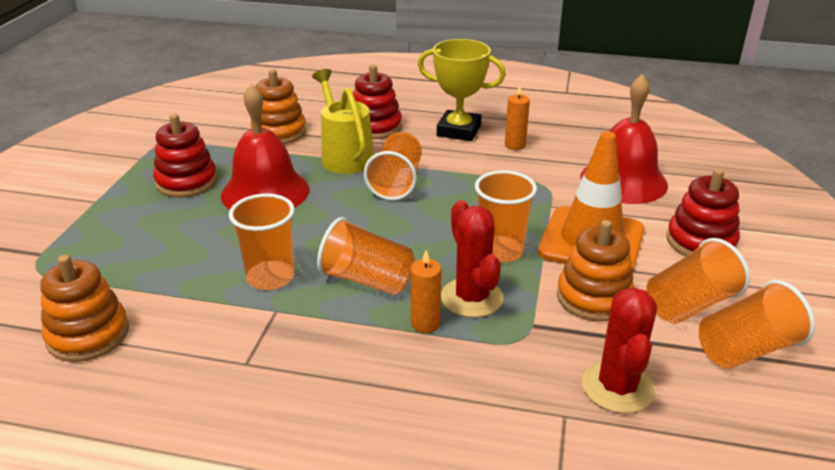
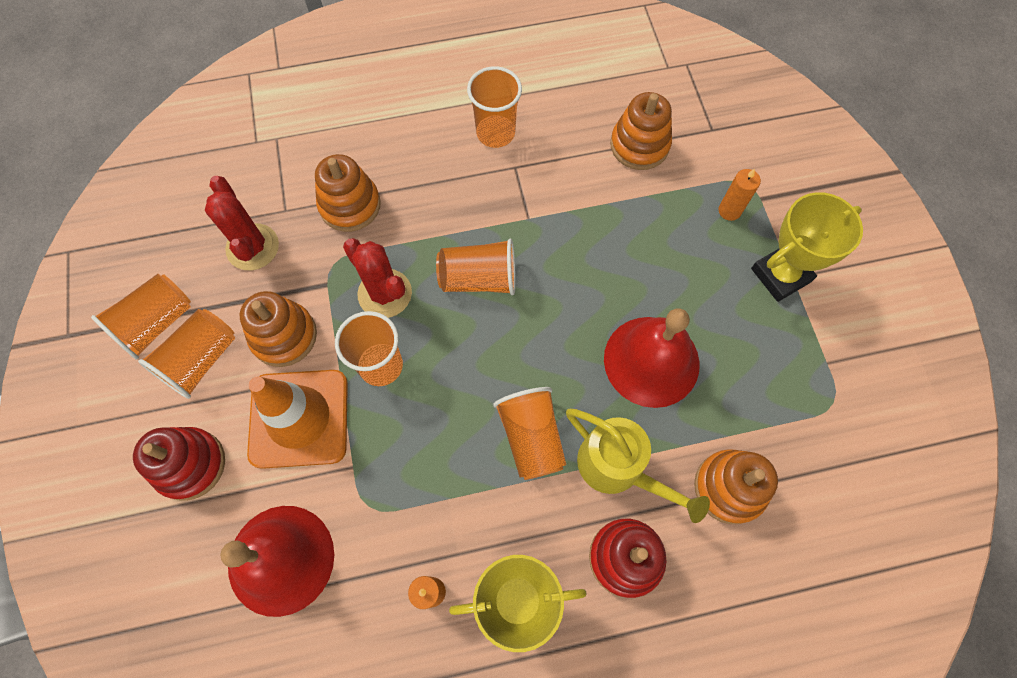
camera: 155 degrees right, 35 degrees up
(102, 204) = (780, 275): none -> yellow trophy
(186, 182) = (740, 343): red stacking toy -> none
(270, 277) = (558, 249): orange cup -> orange cup (495, 133)
(425, 324) = (410, 251): orange candle -> orange candle (729, 211)
(475, 391) = (350, 205): none -> orange stacking toy

